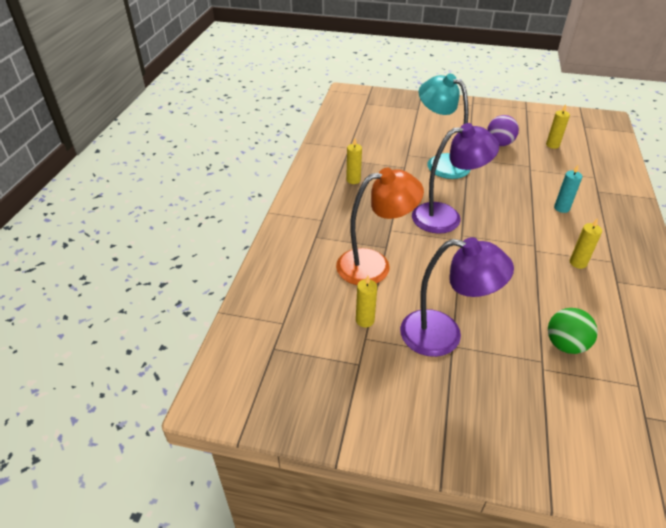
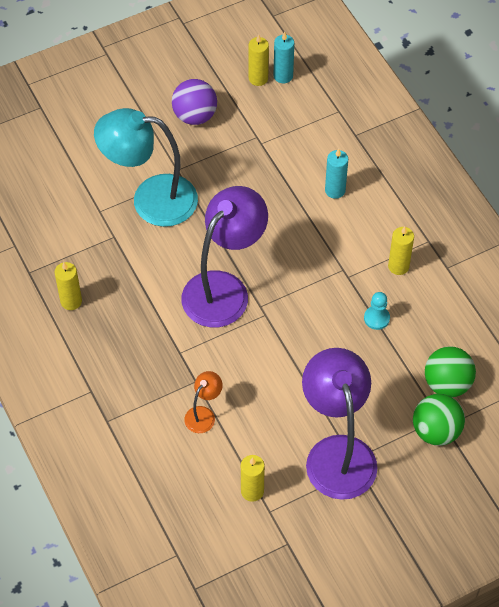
camera: 40 degrees left, 15 degrees up
(374, 265) = (203, 414): orange lamp -> orange lamp, size x0.44
(444, 335) = (337, 453): purple lamp -> purple lamp turned 75 degrees counterclockwise
(532, 367) = (436, 431): none -> green ball
(538, 280) = (376, 318): none -> turquoise pawn
(569, 150) = (283, 76): none -> turquoise candle

